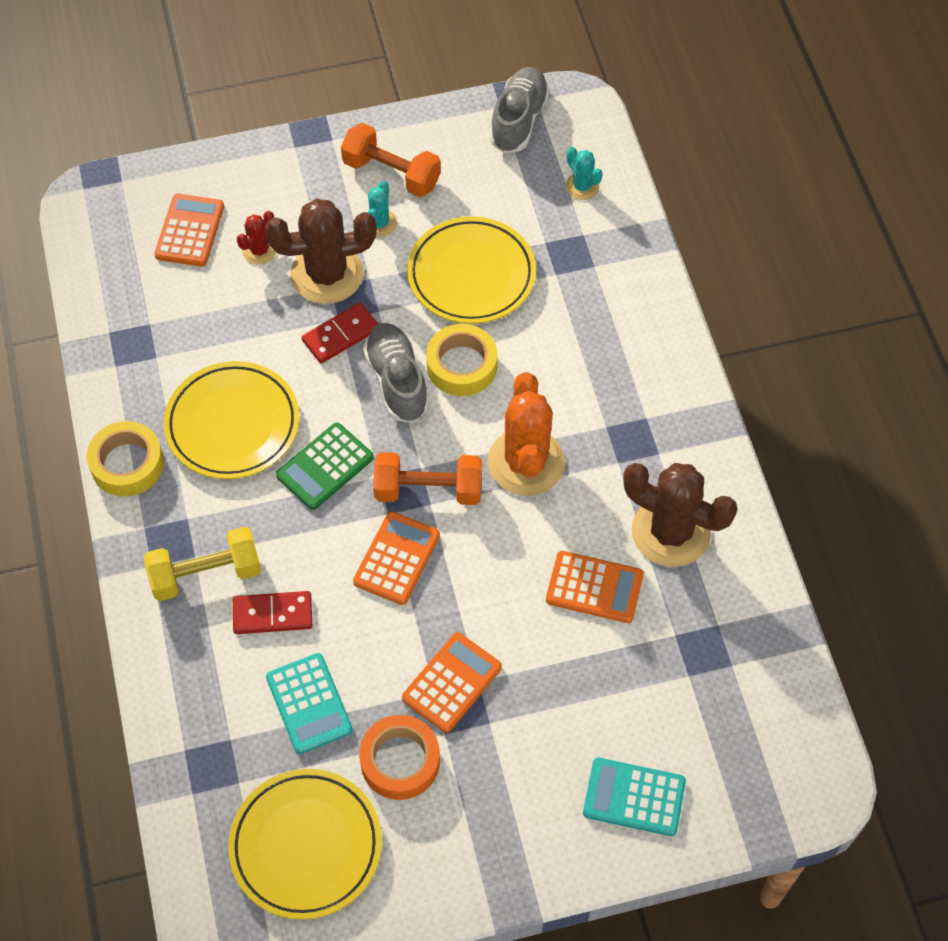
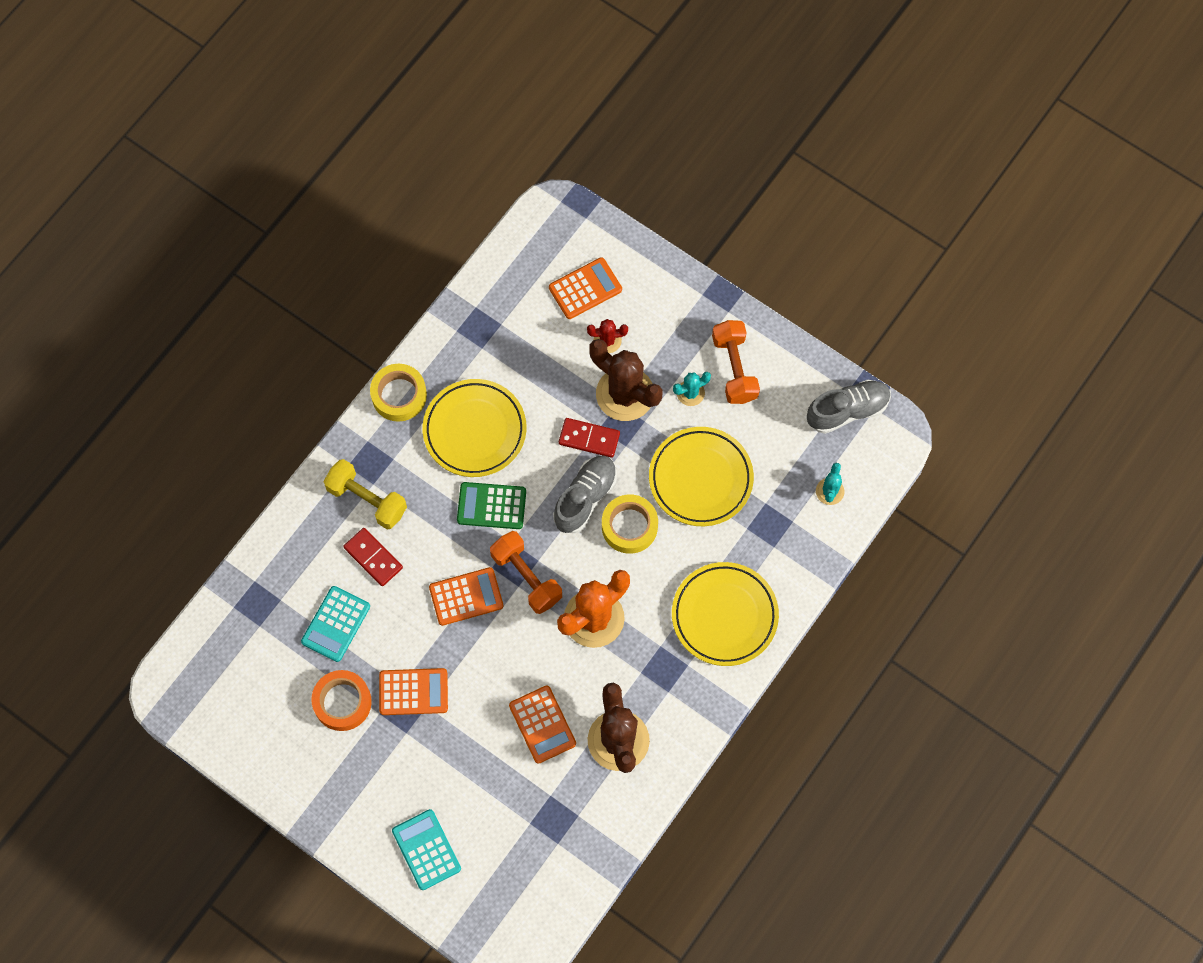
camera: 50 degrees right, 10 degrees up
(306, 846) = (252, 693): yellow plate -> yellow plate (724, 616)

